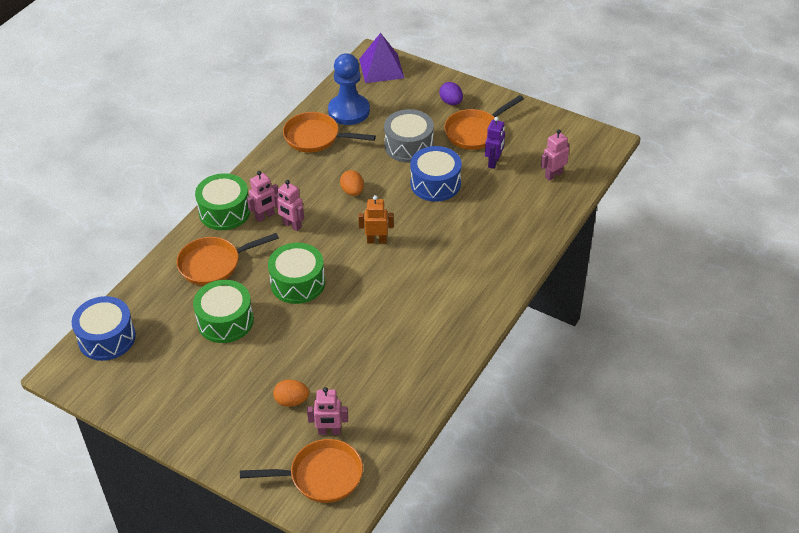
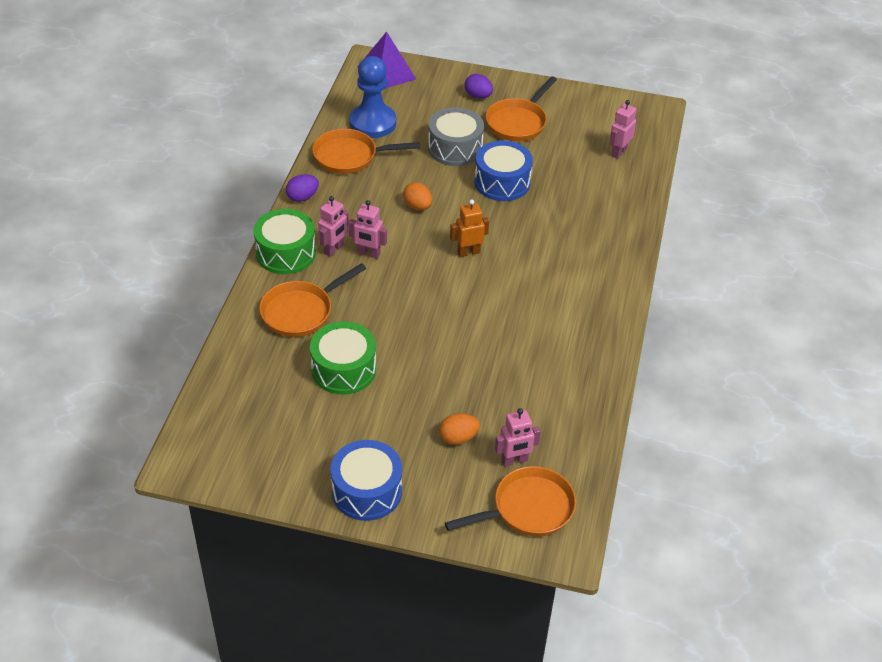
camera: 20 degrees left, 0 degrees up
(107, 338) = (216, 416): blue drum -> blue drum (367, 491)
(260, 166) = (302, 197): none -> purple egg
(298, 283) = (404, 313): green drum -> none
(494, 162) = (552, 150): purple robot -> none

